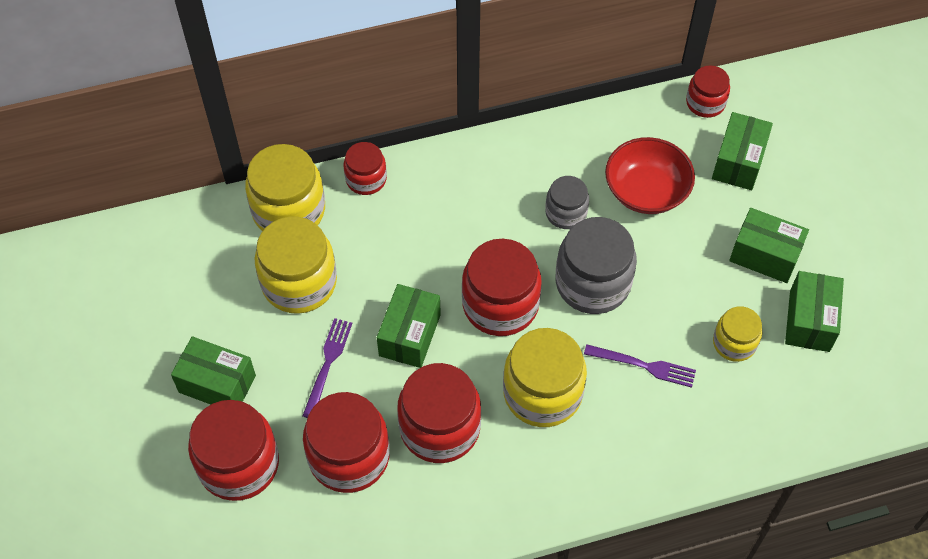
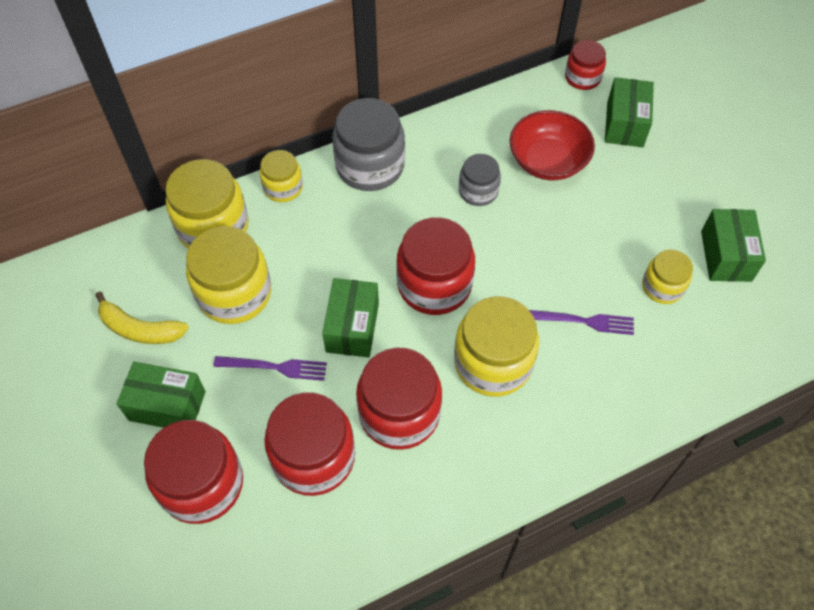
camera: 10 degrees left, 0 degrees up
(202, 304) = (140, 329): none -> yellow banana
(328, 363) = (276, 367): purple fork -> purple fork turned 90 degrees clockwise
(366, 179) = (283, 187): red jar -> yellow jar
(592, 283) = (517, 251): grey jar -> grey jar (370, 166)
(764, 255) = (669, 203): green box -> none

